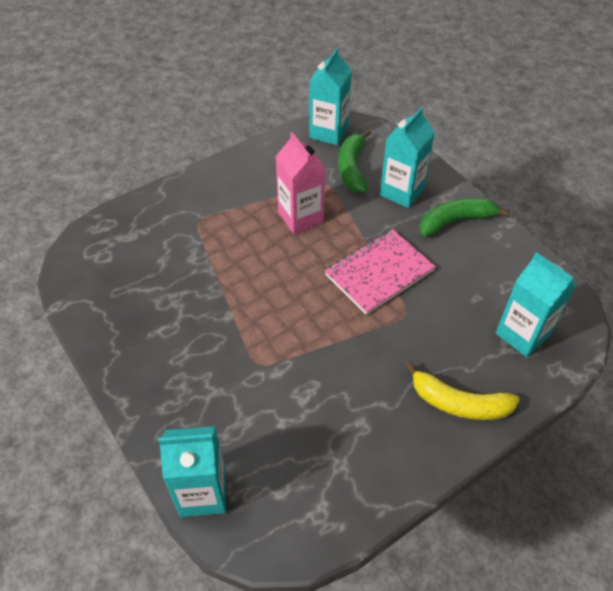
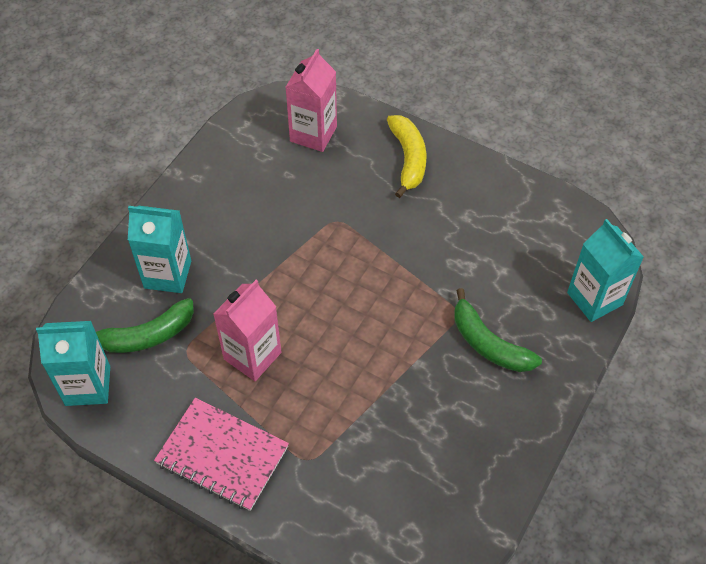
camera: 115 degrees left, 5 degrees up
(379, 273) = (297, 256): pink notebook -> pink notebook (222, 455)
(455, 221) = (192, 215): green banana -> green banana (488, 343)
(522, 334) = (313, 134): turquoise carton -> pink carton

